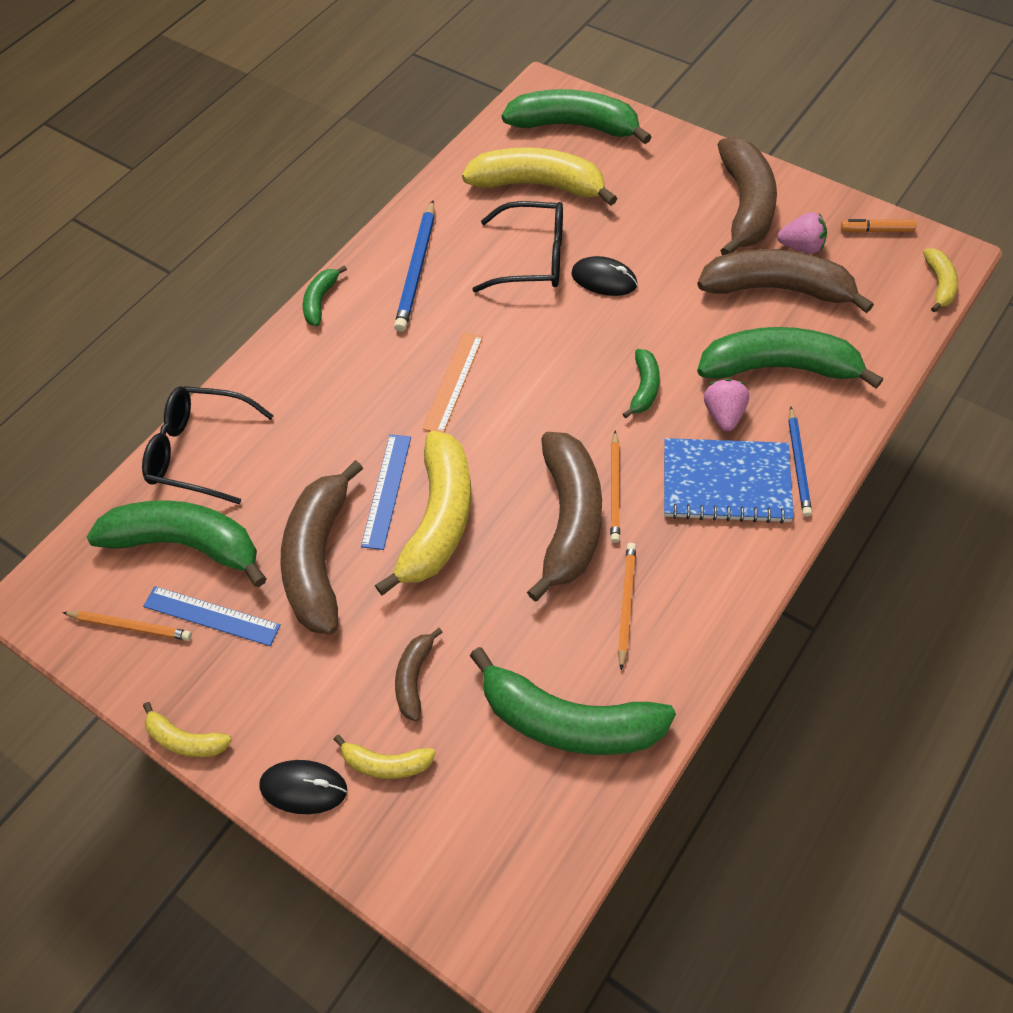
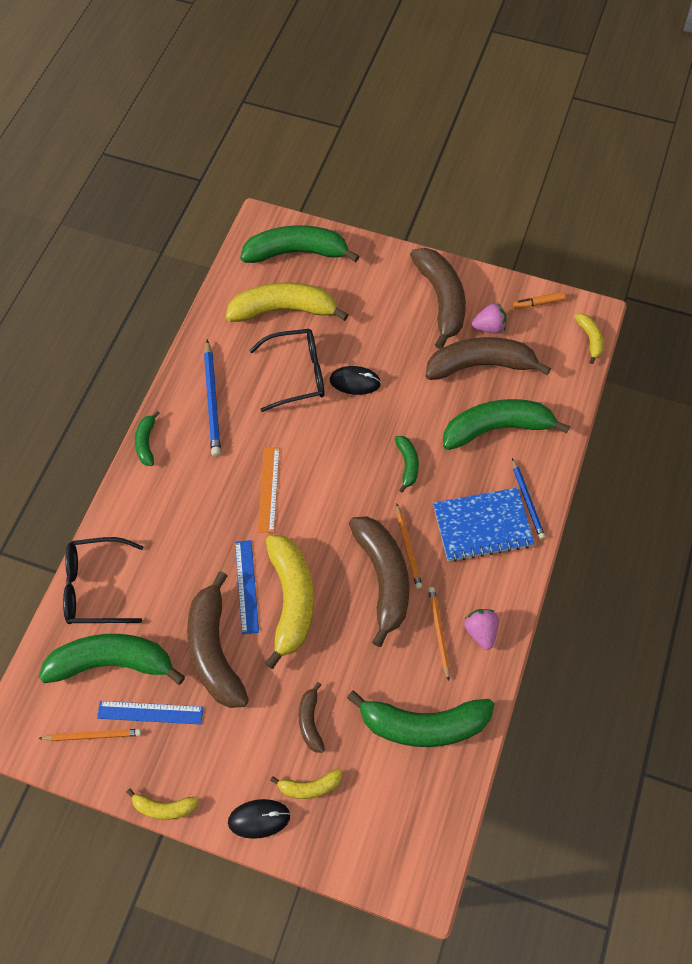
camera: 20 degrees left, 5 degrees up
(724, 414) = (468, 473): pink strawberry -> pink strawberry (480, 631)

